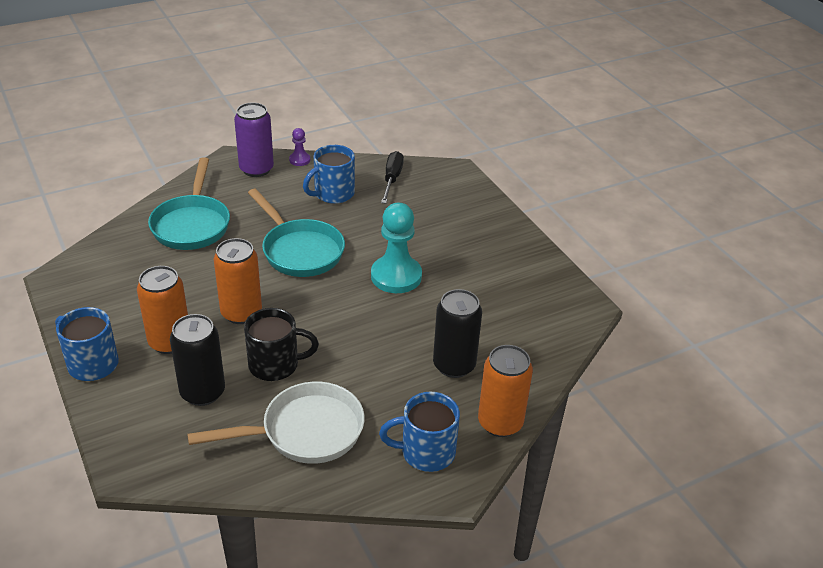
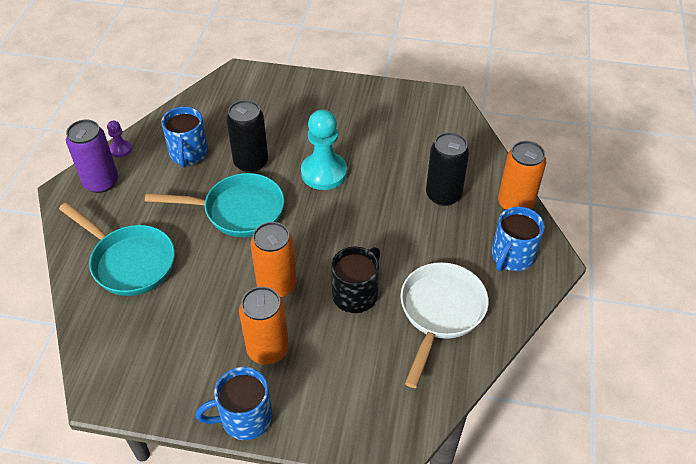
camera: 50 degrees left, 10 degrees up
(202, 392) = (346, 355): black can -> black can (251, 162)
(392, 179) = (209, 111): black screwdriver -> none

